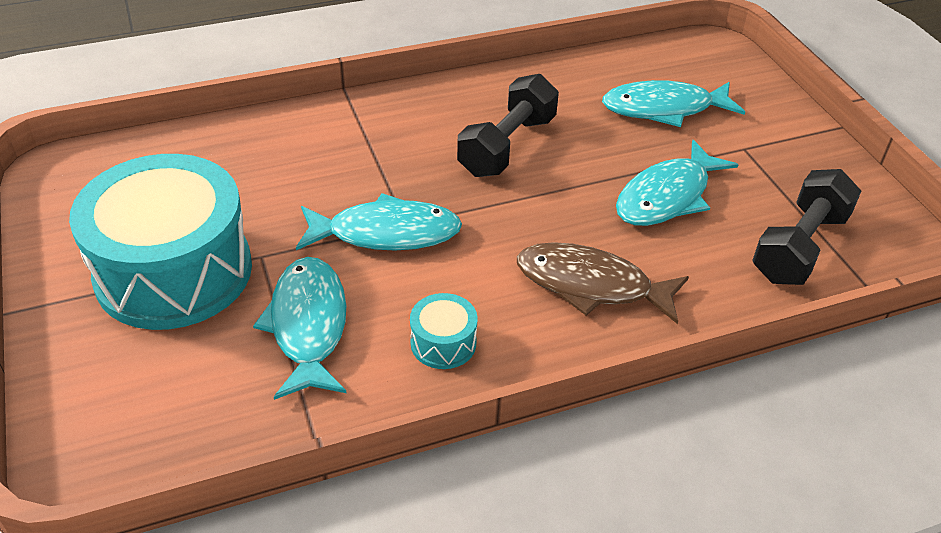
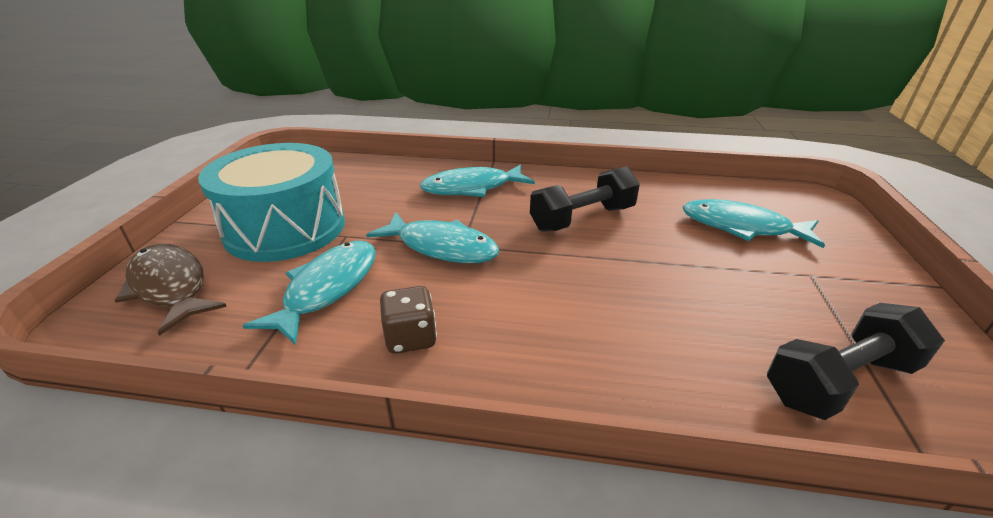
camera: 30 degrees right, 10 degrees down
(443, 343) = (410, 338): turquoise drum -> brown dice
(591, 285) = (579, 338): brown fish -> brown fish (170, 287)
(667, 196) = (705, 290): turquoise fish -> turquoise fish (472, 188)

